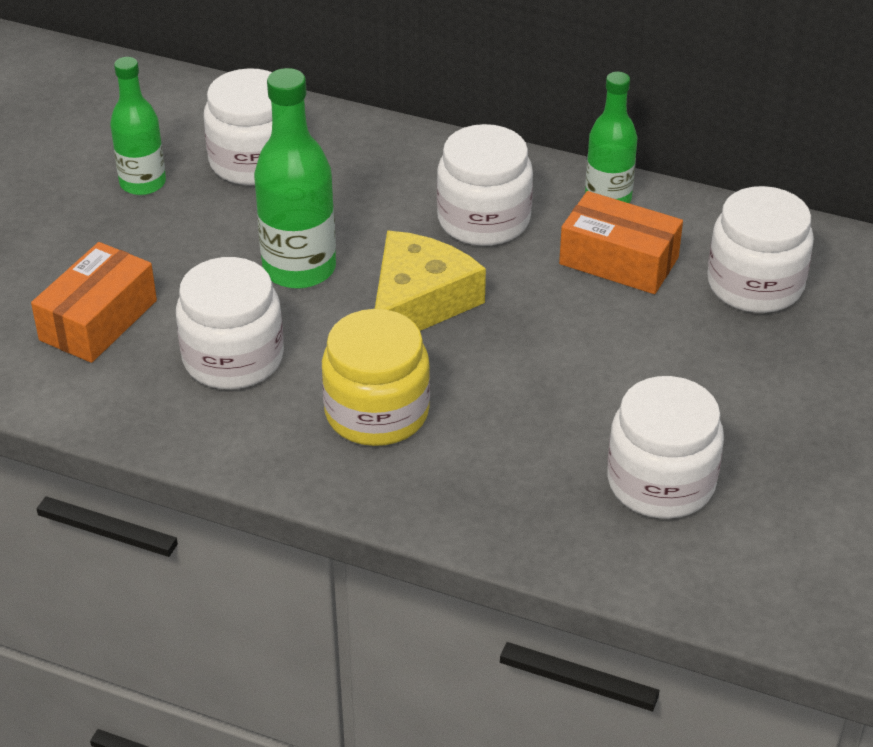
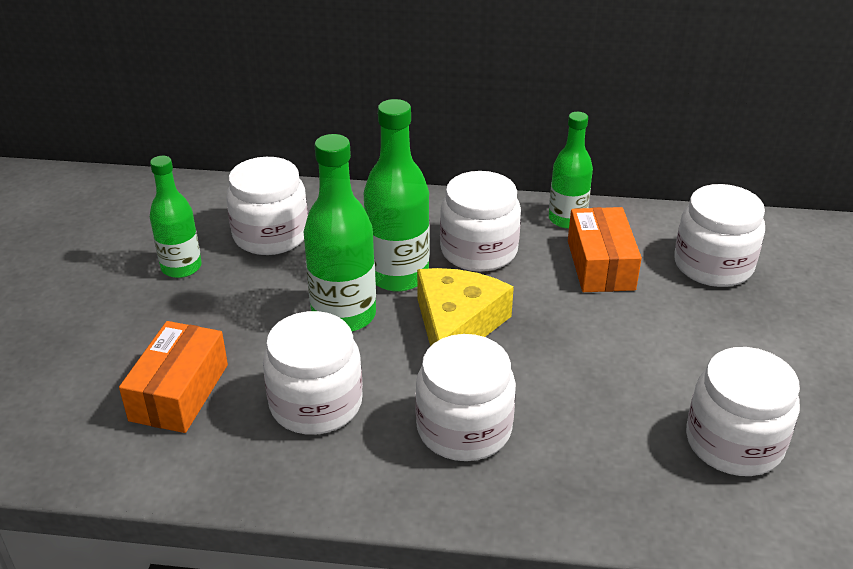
camera: 15 degrees left, 5 degrees down
(377, 412) = (464, 428): yellow jar -> white jar
(378, 233) = (398, 275): none -> green bottle
(618, 261) = (600, 265): orange box -> orange box turned 75 degrees clockwise

